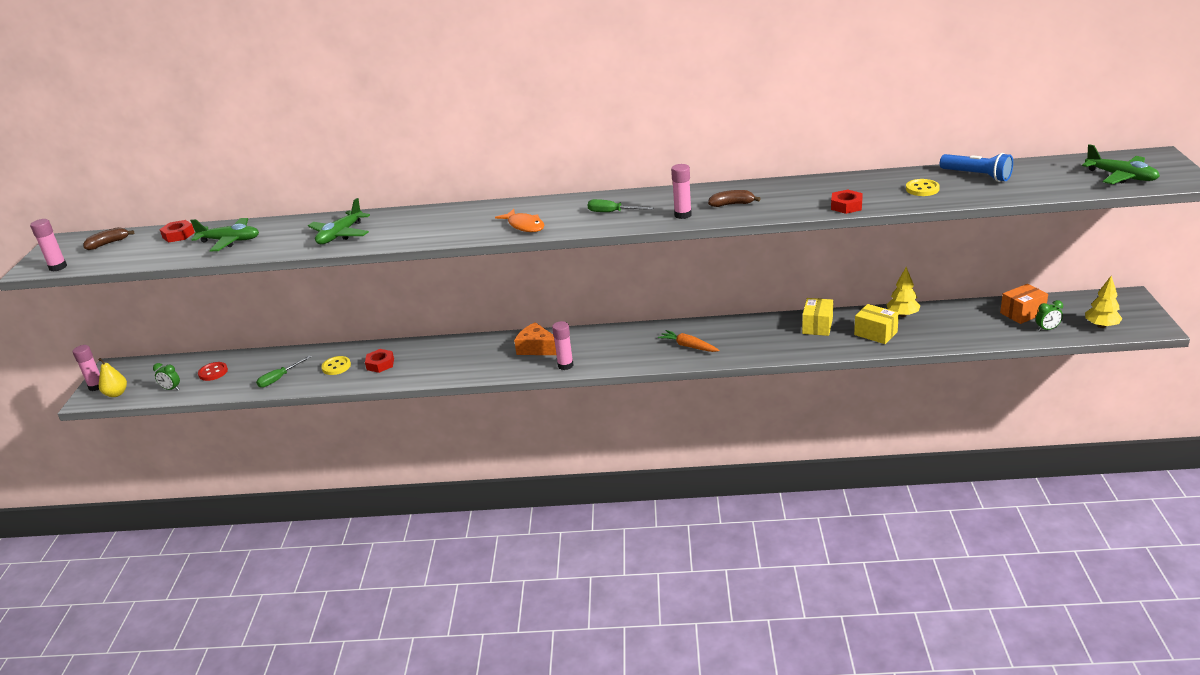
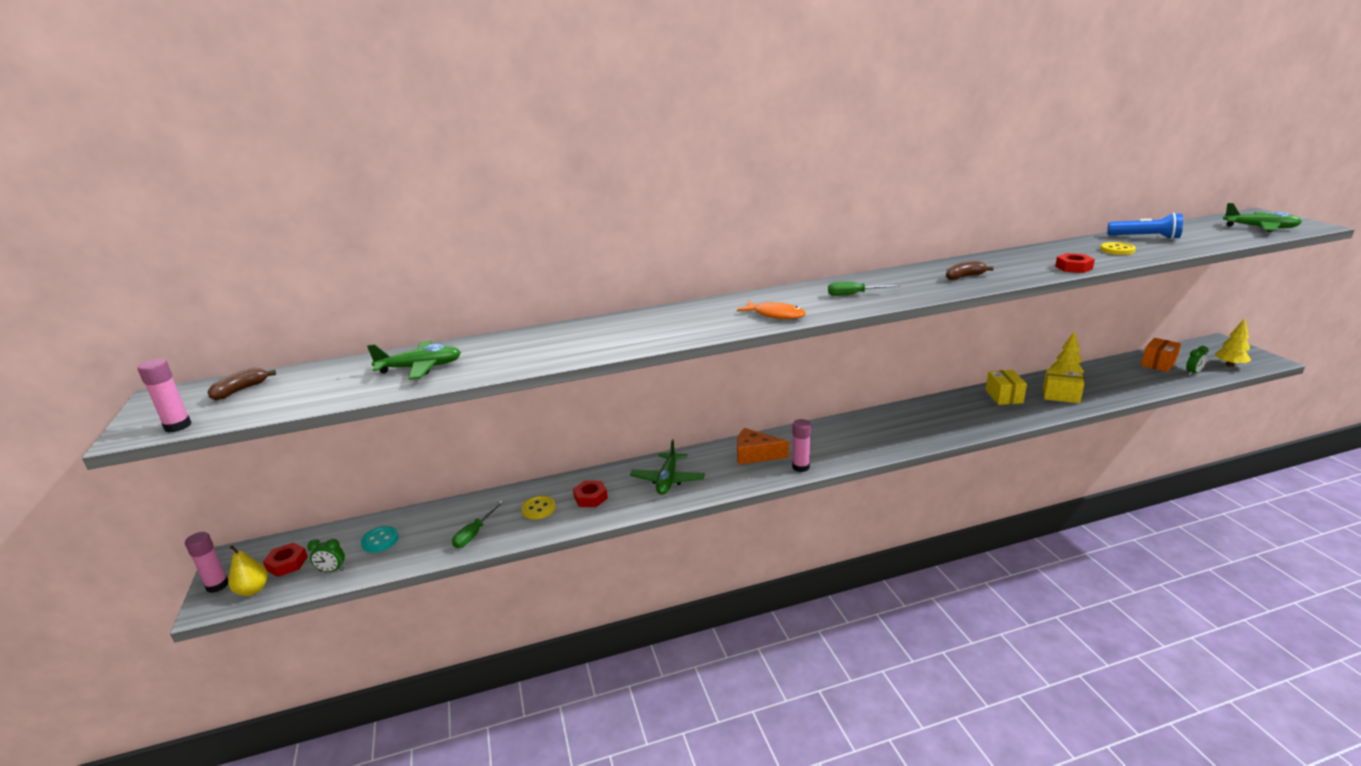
camera: 20 degrees left, 5 degrees down
(178, 235) = (340, 370): red nut -> red nut (287, 563)
(213, 372) = (380, 540): red button -> turquoise button
(340, 235) = (563, 346): green plane -> green plane (667, 480)
(683, 215) = (930, 289): pink glue stick -> none
(688, 346) = (906, 430): orange carrot -> none

